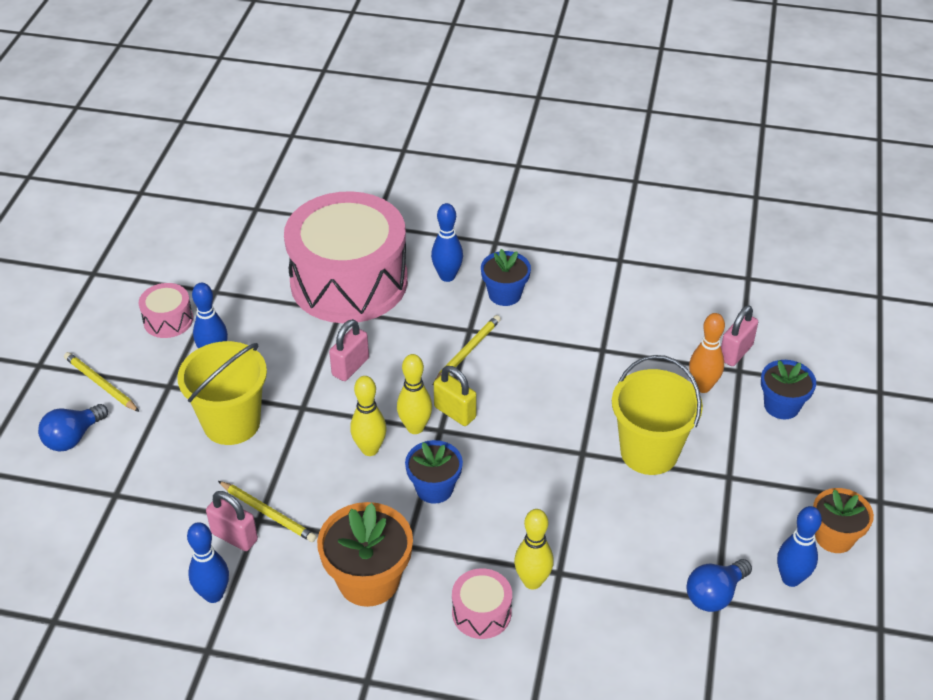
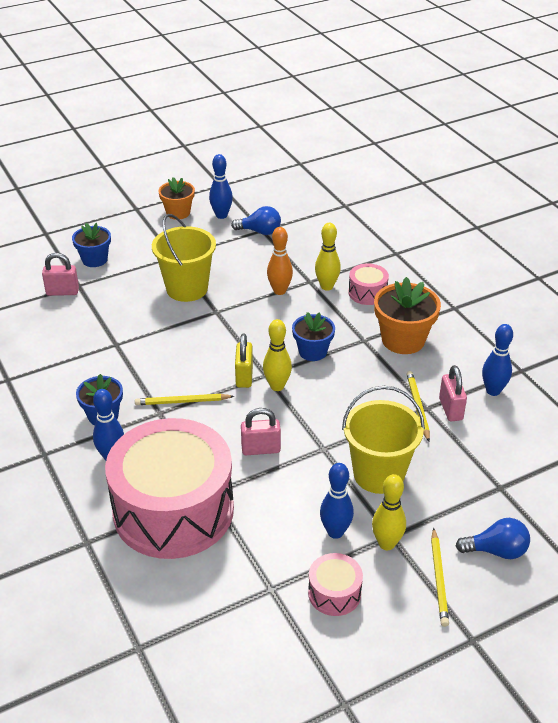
camera: 130 degrees left, 5 degrees down
(370, 449) = (318, 395): yellow bowling pin -> yellow bowling pin (386, 543)
(702, 386) = (108, 292): orange bowling pin -> orange bowling pin (279, 291)

